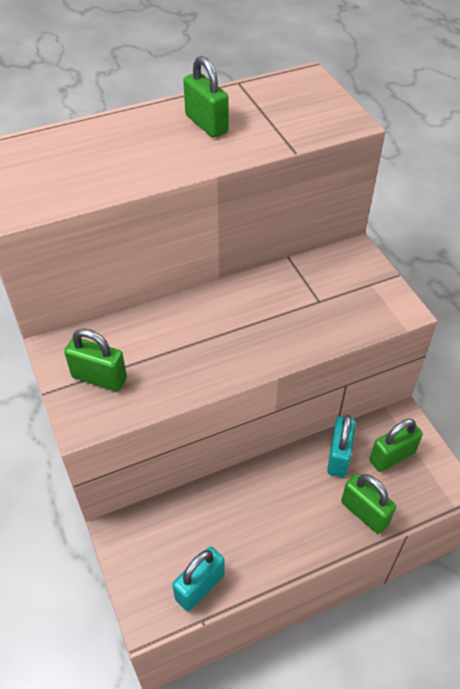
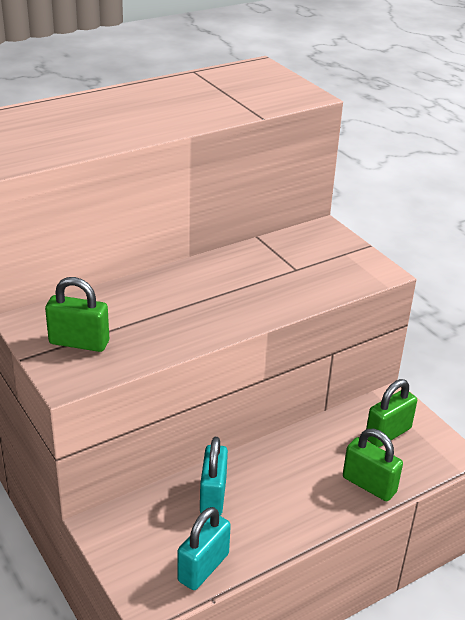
camera: 10 degrees left, 15 degrees down
(206, 124) = (170, 100): green padlock -> none
(338, 456) = (332, 438): turquoise padlock -> turquoise padlock (213, 496)

